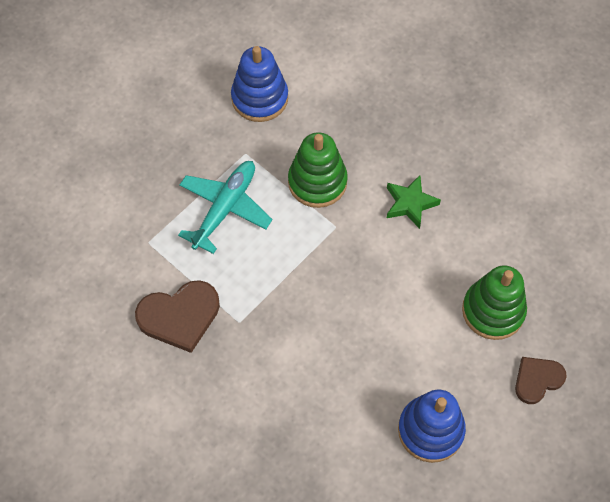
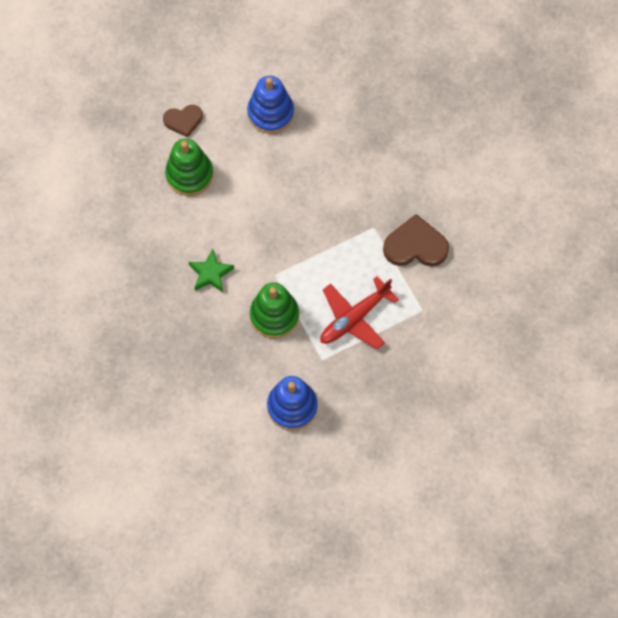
camera: 160 degrees left, 5 degrees up
(224, 209) = (355, 318): turquoise plane -> red plane

